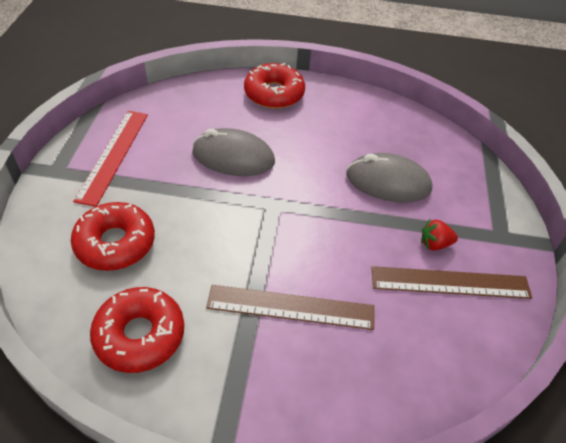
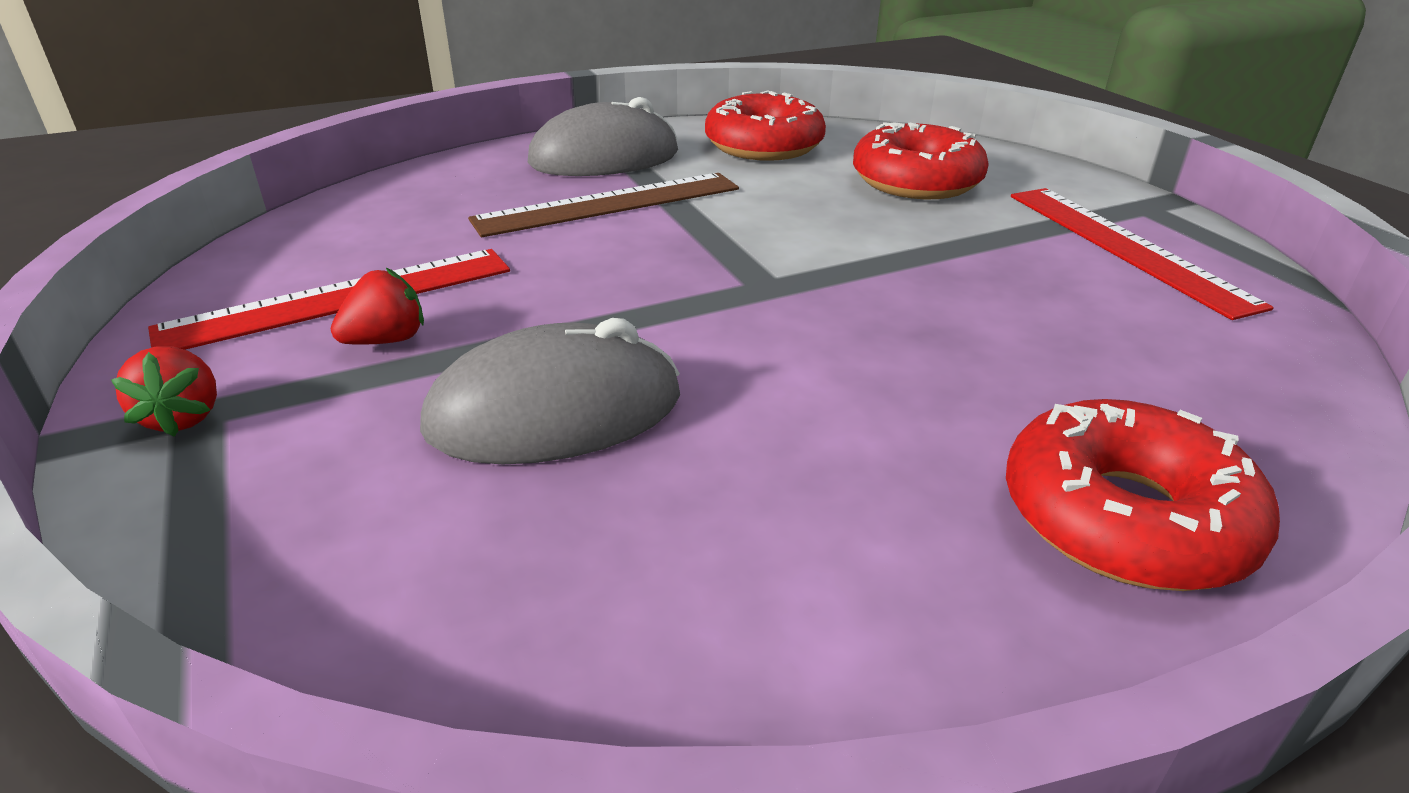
camera: 150 degrees right, 15 degrees down
(233, 157) = (946, 321): grey mouse -> grey mouse (604, 158)
(450, 283) = (340, 299): brown ruler -> red ruler
(506, 235) = (184, 417): none -> red strawberry

